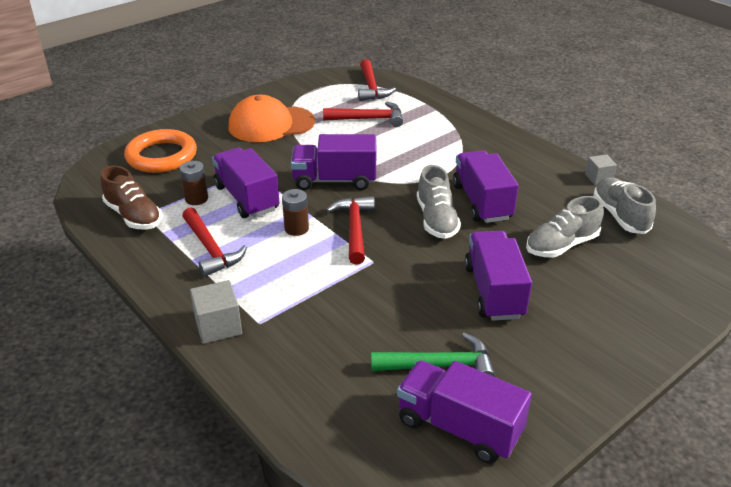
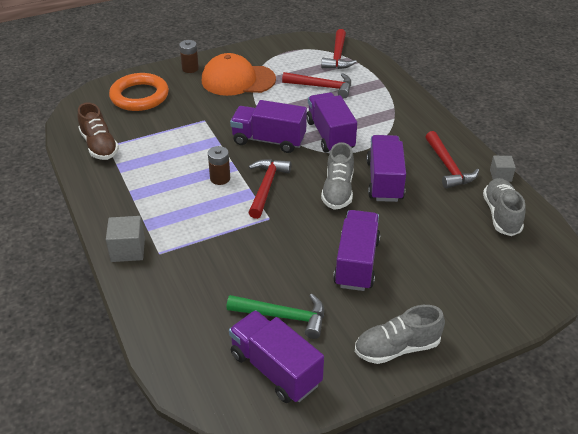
camera: 15 degrees right, 5 degrees up
(196, 199) = (152, 139): brown battery -> brown battery (190, 68)
(211, 249) = (147, 184): red hammer -> red hammer (448, 167)
(247, 198) = (192, 144): purple truck -> purple truck (330, 135)
(561, 245) = (434, 233): grey shoe -> grey shoe (397, 348)

